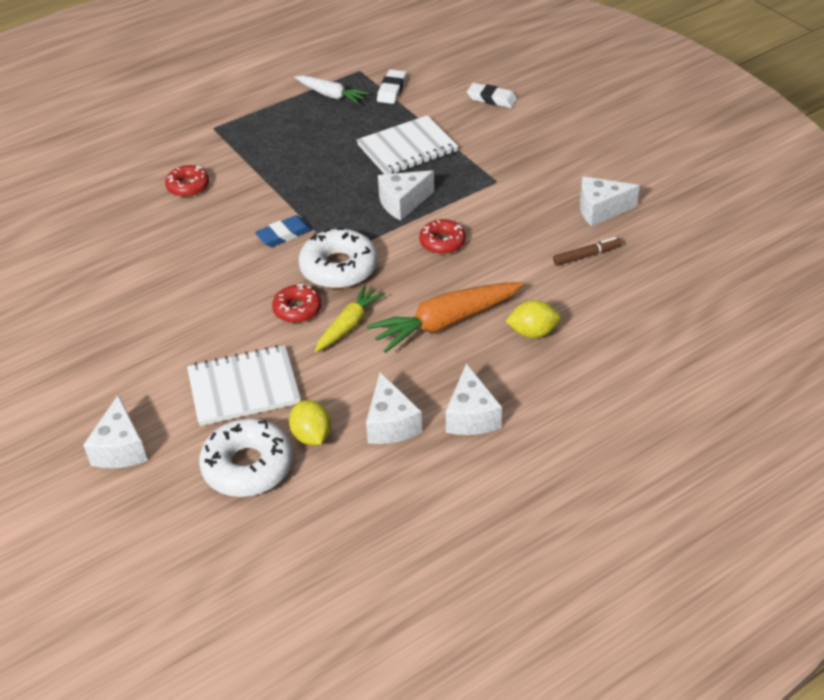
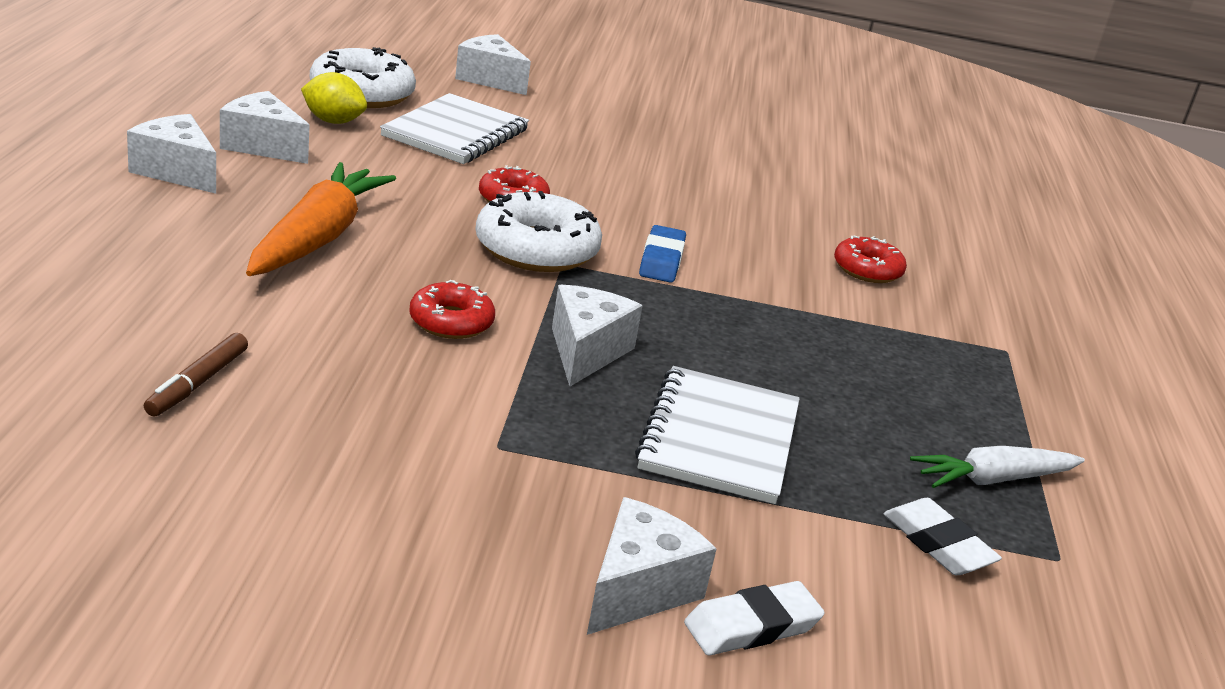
camera: 125 degrees right, 15 degrees down
(349, 325) = (432, 203): yellow carrot -> none
(533, 332) = (183, 262): yellow lemon -> none
(600, 210) = (246, 471): white cheese -> white cheese (638, 589)

